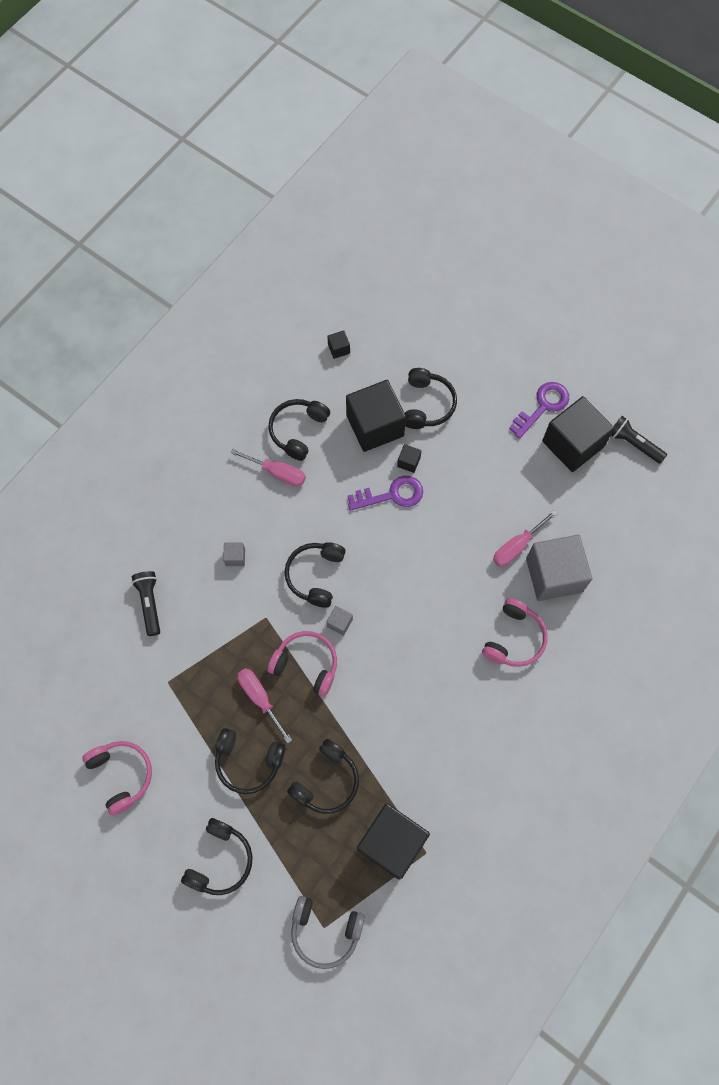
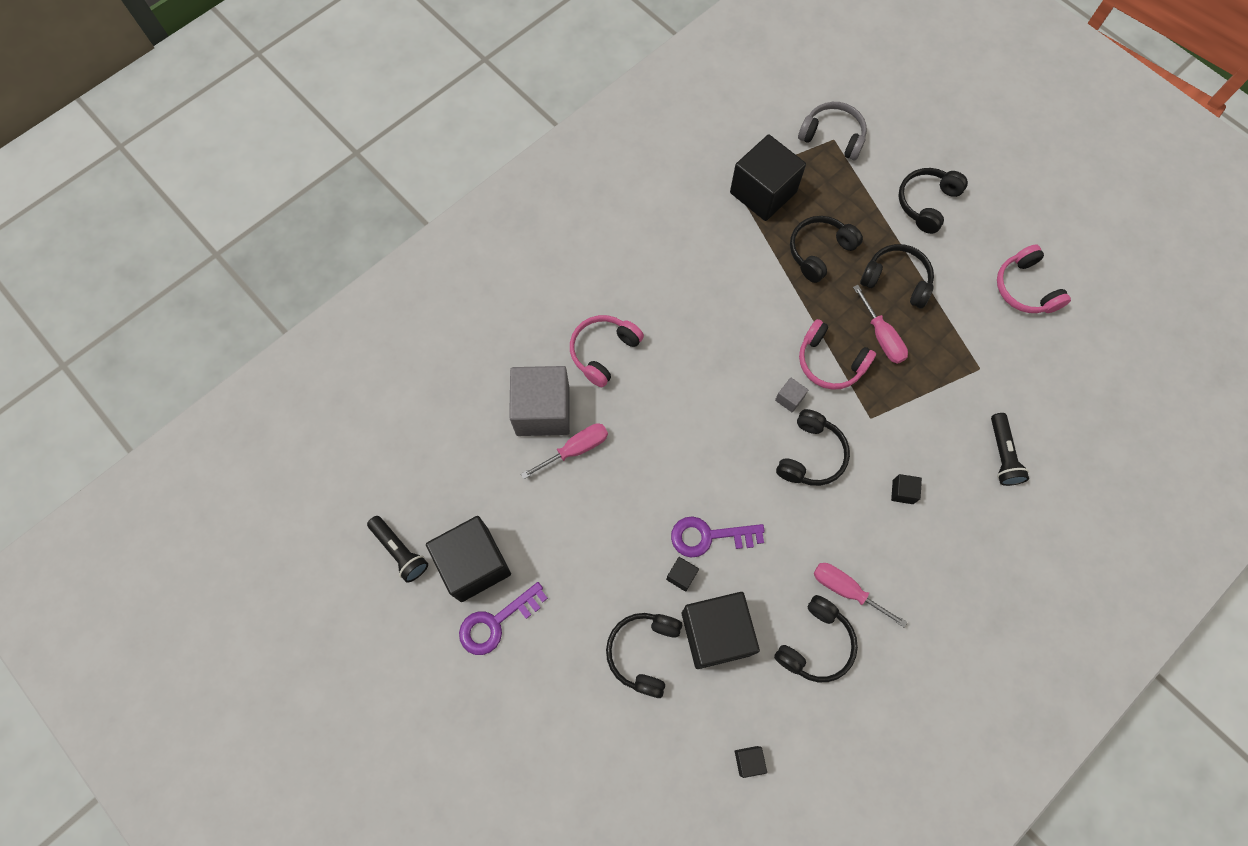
camera: 170 degrees left, 0 degrees up
(235, 557) = (902, 492): grey cube -> black cube

